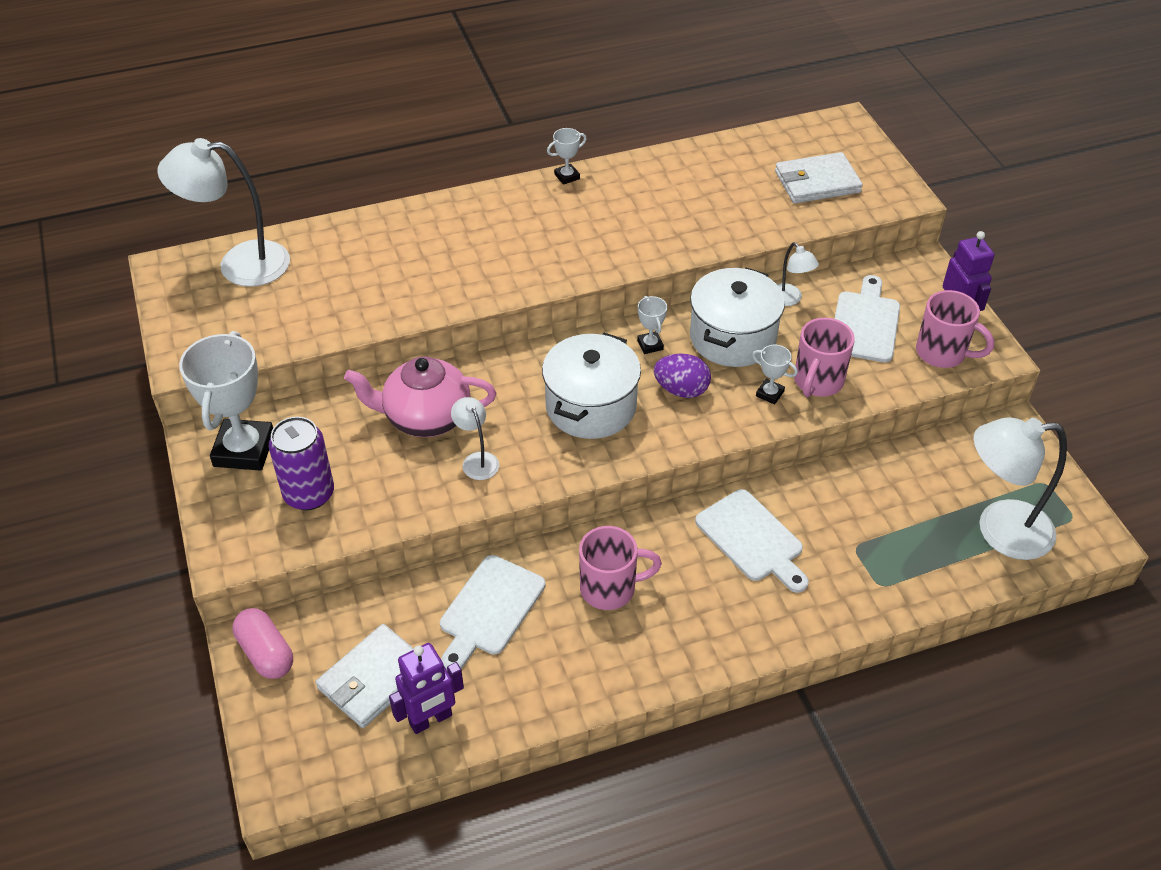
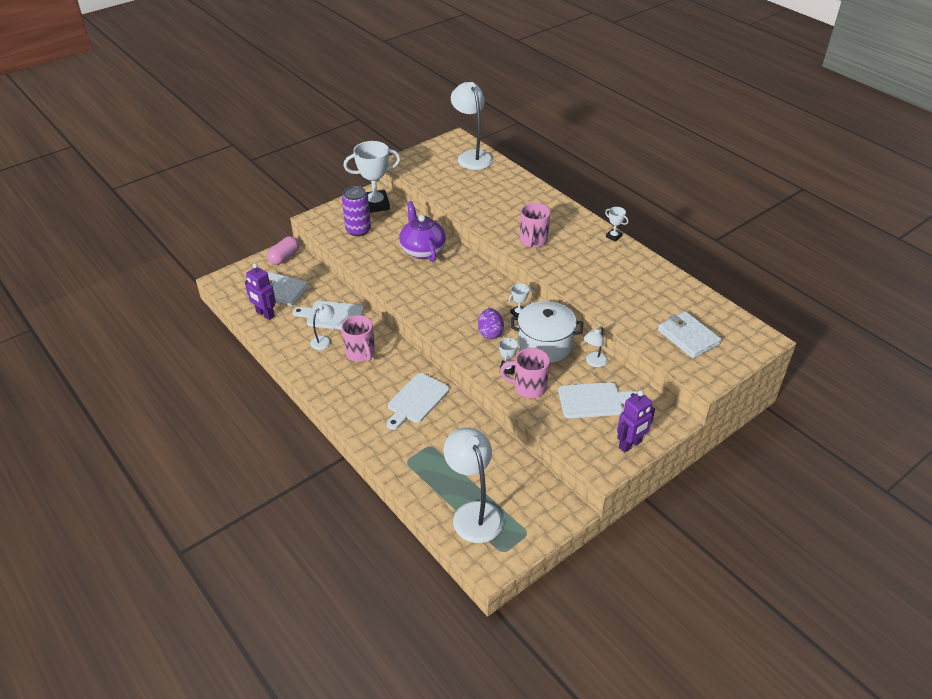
camera: 70 degrees right, 5 degrees down
(425, 417) = (422, 250): pink teapot -> purple teapot
(477, 460) = (402, 274): white lamp -> white lamp (324, 340)
(591, 406) = (459, 302): white pot -> none
(943, 353) = (589, 442): pink mug -> pink mug (533, 241)

